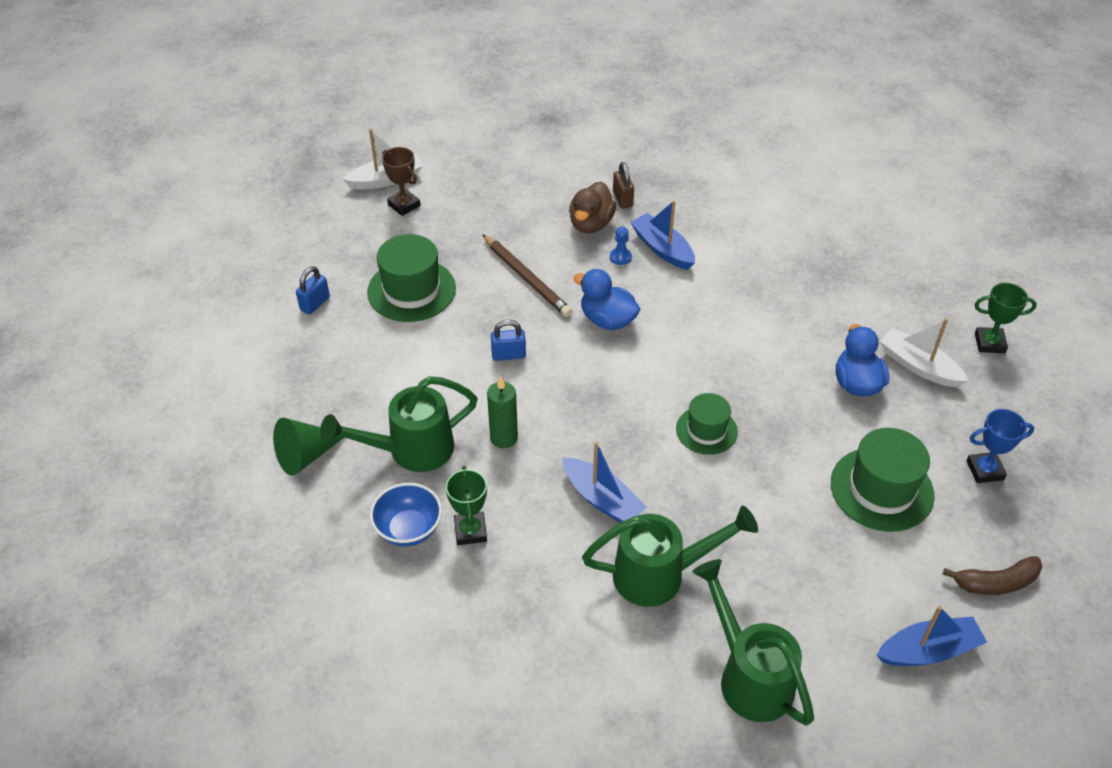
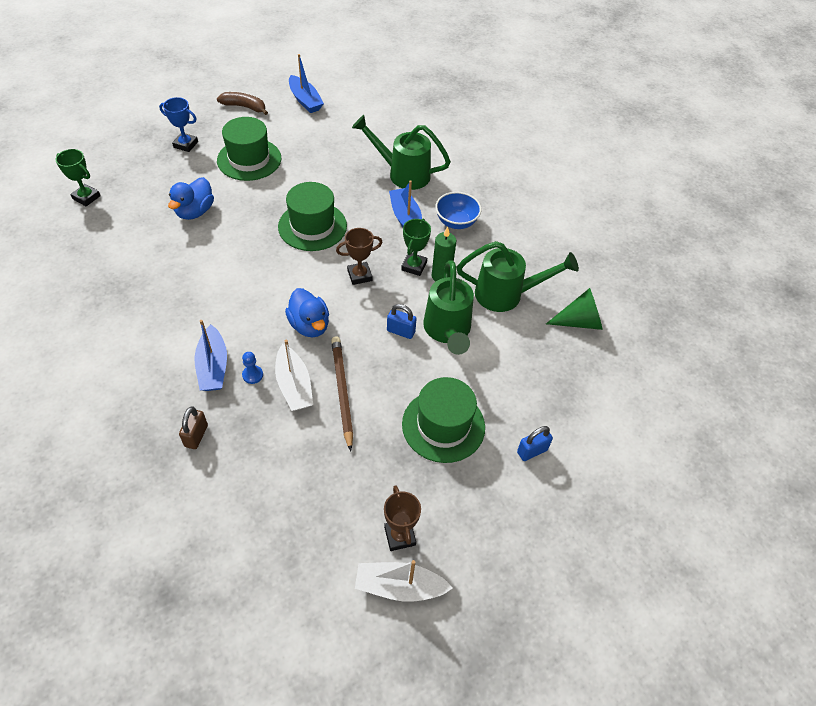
camera: 155 degrees left, 5 degrees up
(408, 529) = (529, 250): blue bowl -> blue bowl (456, 222)
(470, 531) = (493, 234): green trophy -> green trophy (414, 266)
(591, 224) = (247, 421): brown duck -> none
(599, 395) = (359, 275): none -> brown trophy
(706, 430) = (312, 226): green hat -> green hat, size x1.59
(748, 675) = (394, 124): green watering can -> green watering can (447, 332)
(918, 366) = (146, 204): white boat -> white boat (294, 385)
(928, 650) = (305, 100): blue boat -> blue boat turned 135 degrees counterclockwise

